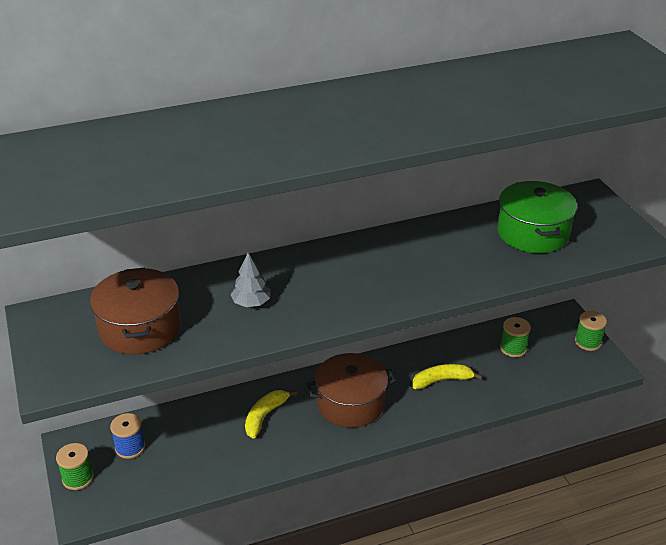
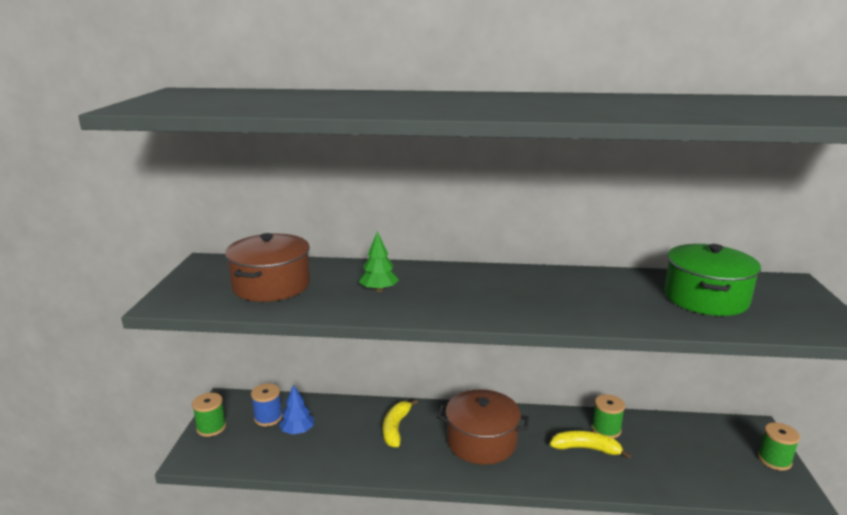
camera: 25 degrees right, 15 degrees down
(171, 451) = (297, 431): none -> blue tree
(251, 303) = (379, 290): grey tree -> green tree
(265, 416) = (396, 428): yellow banana -> yellow banana turned 45 degrees counterclockwise
(513, 348) = (680, 442): green spool -> green spool (606, 429)

